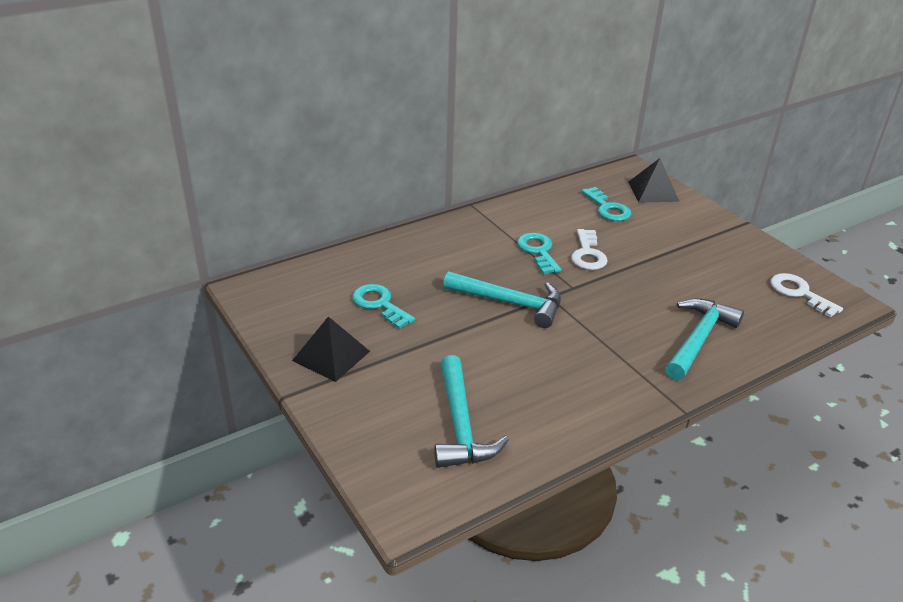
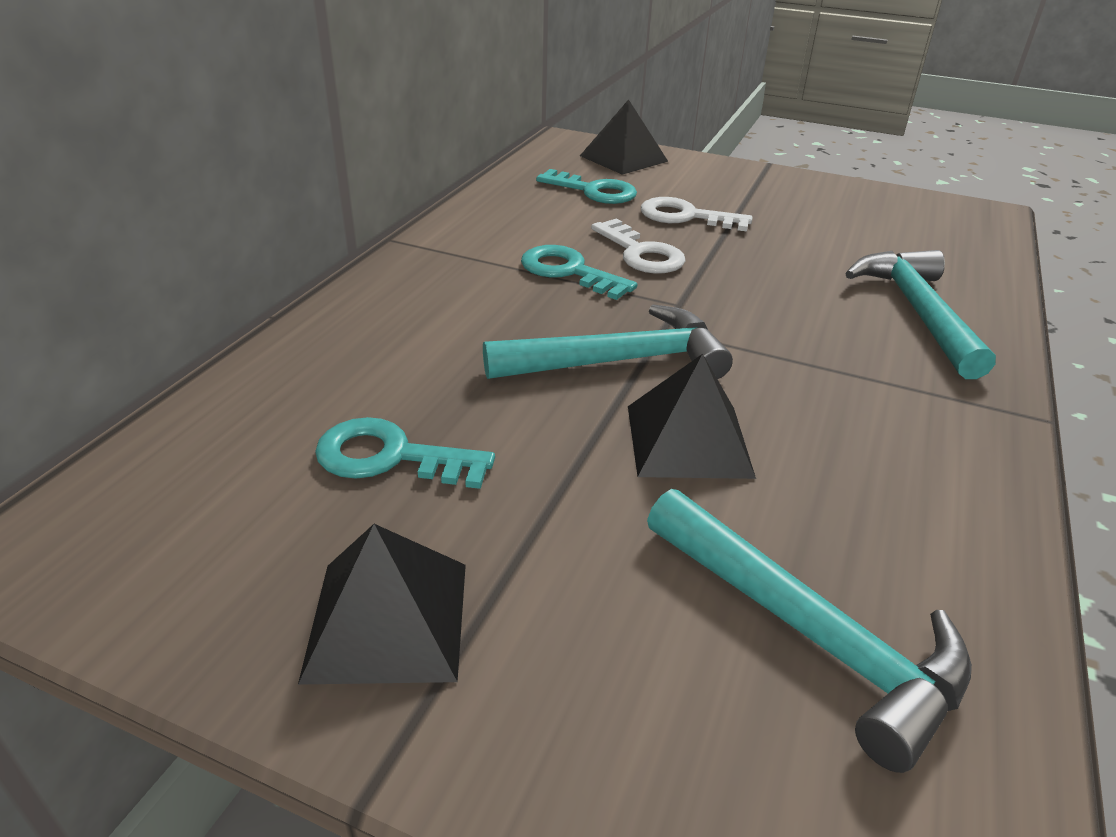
camera: 35 degrees left, 0 degrees up
(499, 346) = (688, 440): none -> black pyramid
(799, 293) = (929, 219): white key -> white key (686, 216)

